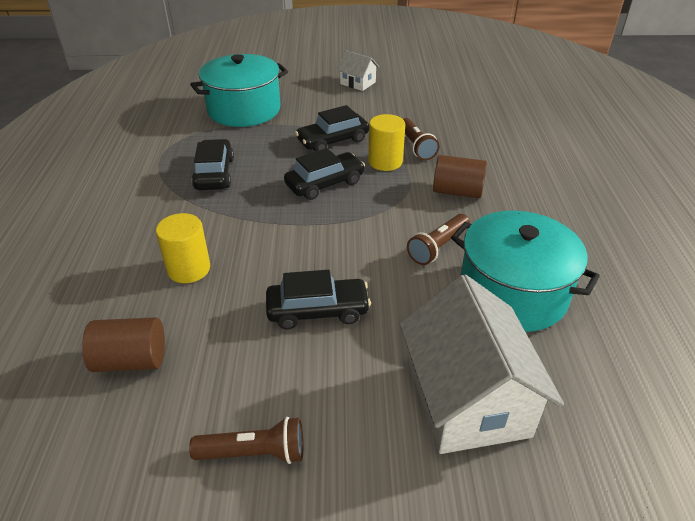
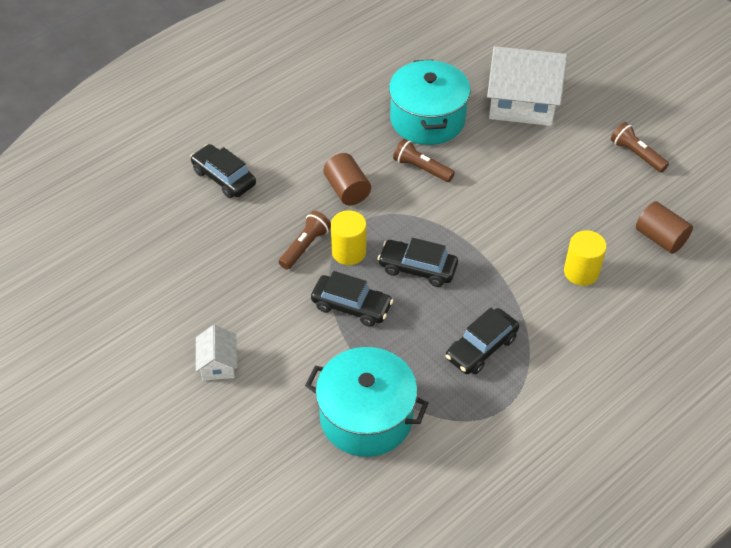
camera: 130 degrees left, 10 degrees up
(317, 311) = (537, 188): black car -> black car (224, 178)
(438, 247) = (421, 168): brown flashlight -> brown flashlight turned 150 degrees counterclockwise
(467, 399) = (522, 104): white house -> white house turned 60 degrees clockwise

